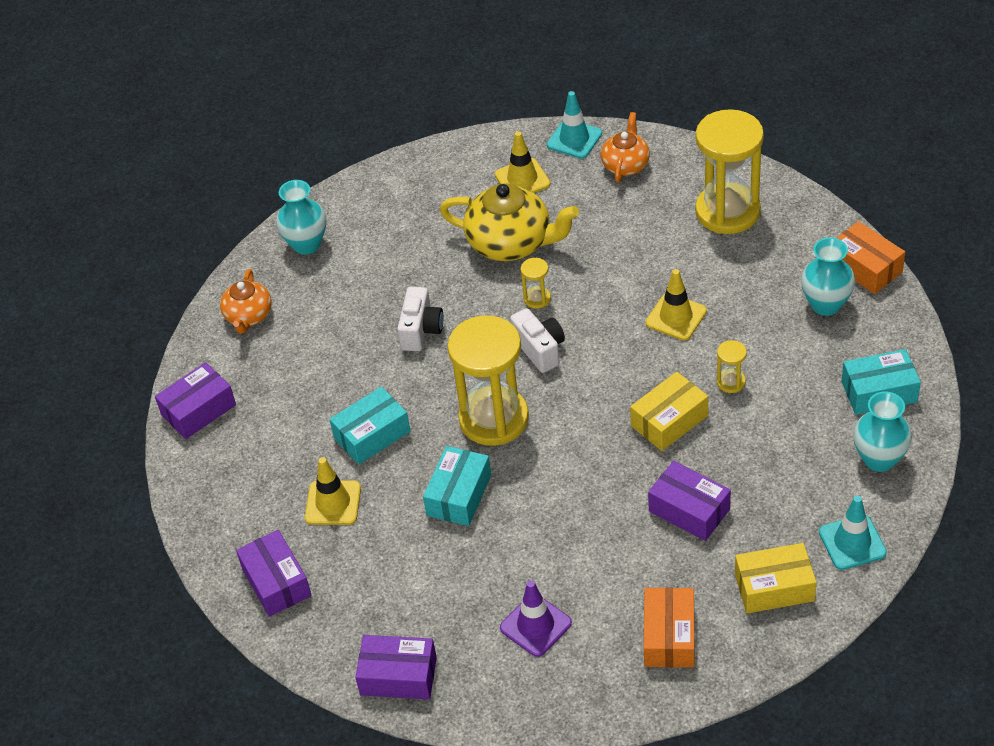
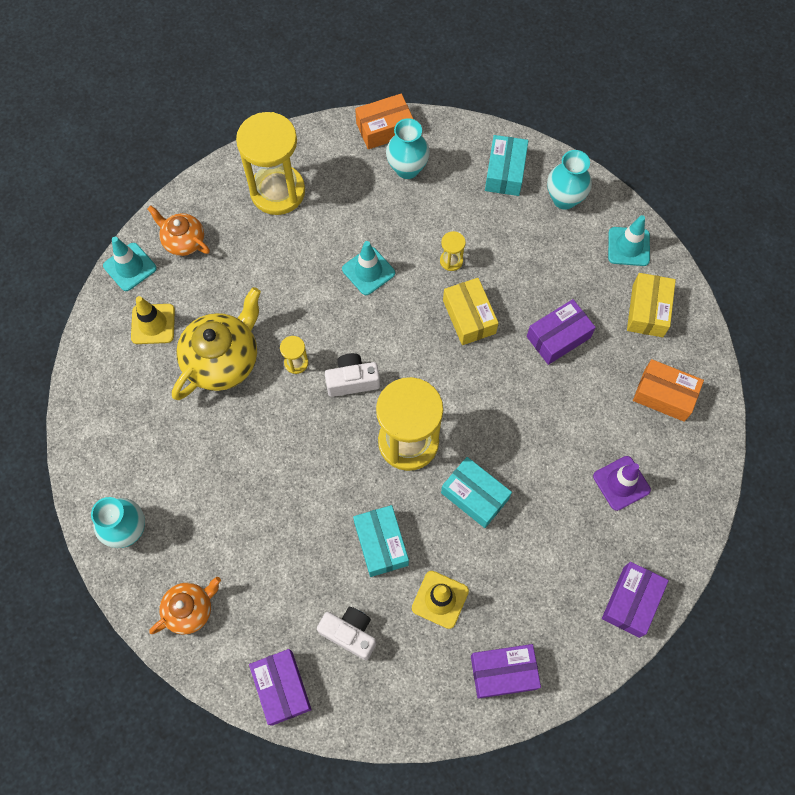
camera: 75 degrees left, 20 degrees up
(248, 316) = (190, 609): orange teapot -> orange teapot turned 60 degrees counterclockwise
(421, 330) = (284, 465): white camera -> white camera (350, 633)
(676, 317) = (368, 271): yellow traffic cone -> turquoise traffic cone

